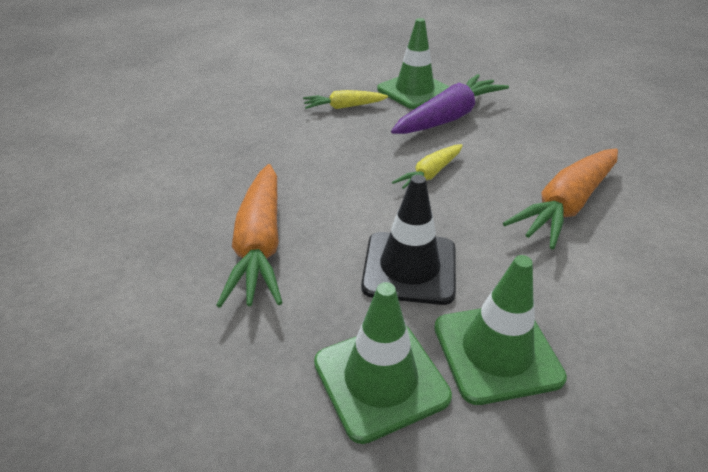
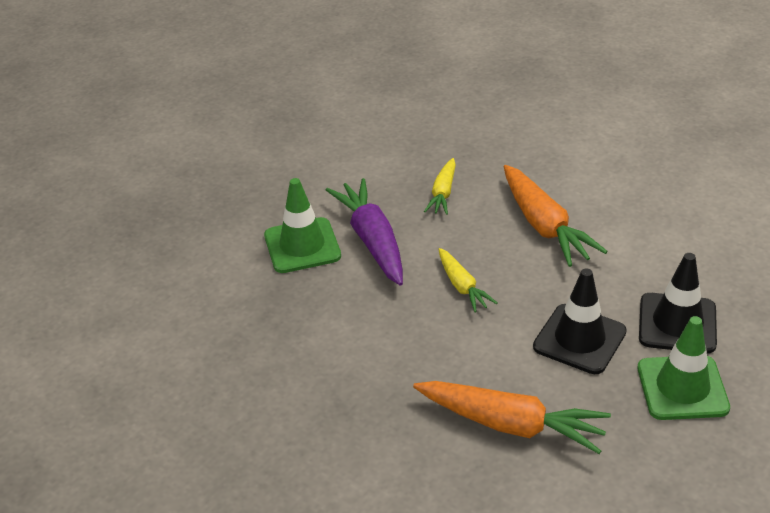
camera: 65 degrees left, 0 degrees up
(344, 107) = (301, 309): yellow carrot -> yellow carrot (443, 193)
(496, 352) = (677, 323): green traffic cone -> black traffic cone

